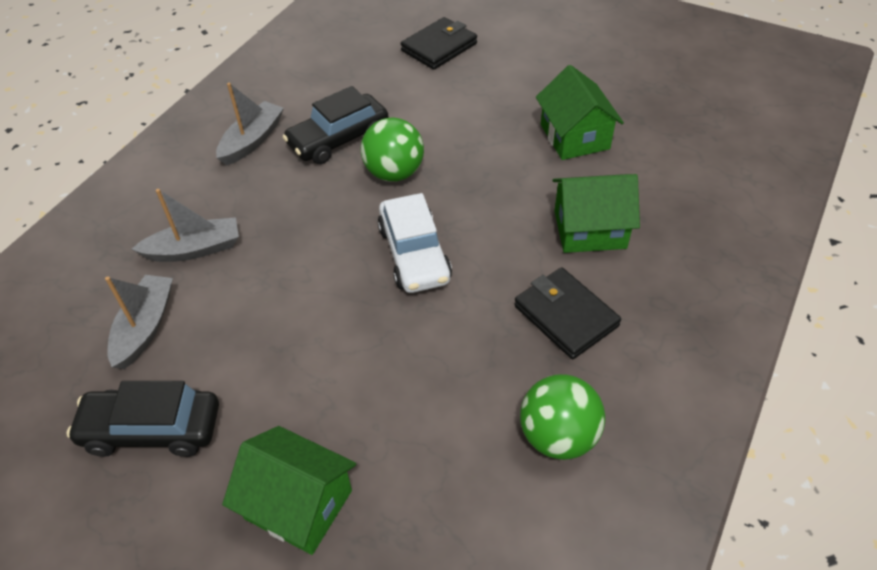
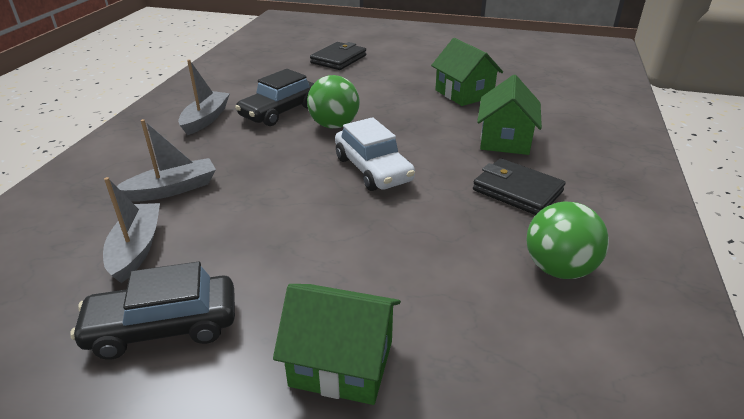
camera: 15 degrees left, 15 degrees down
(589, 229) = (505, 140): green house -> green house turned 60 degrees counterclockwise

